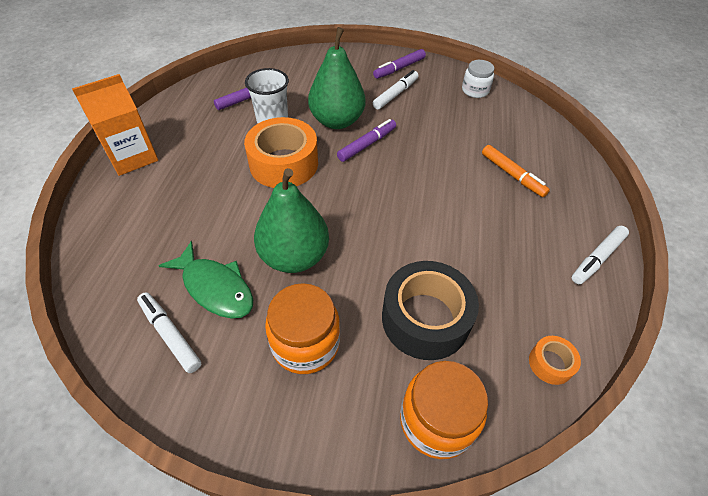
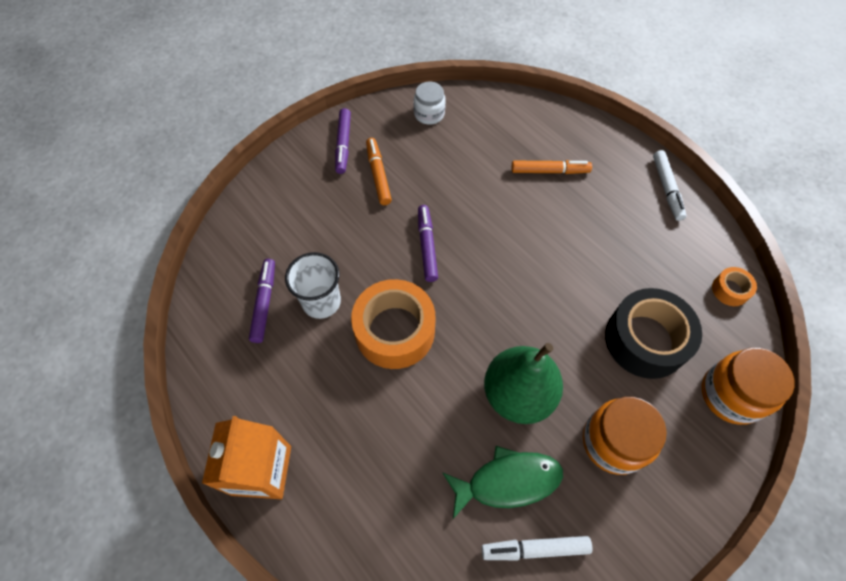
camera: 50 degrees left, 10 degrees up
(337, 121) = (373, 247): green pear -> none
(395, 94) = (378, 175): white marker -> orange marker

